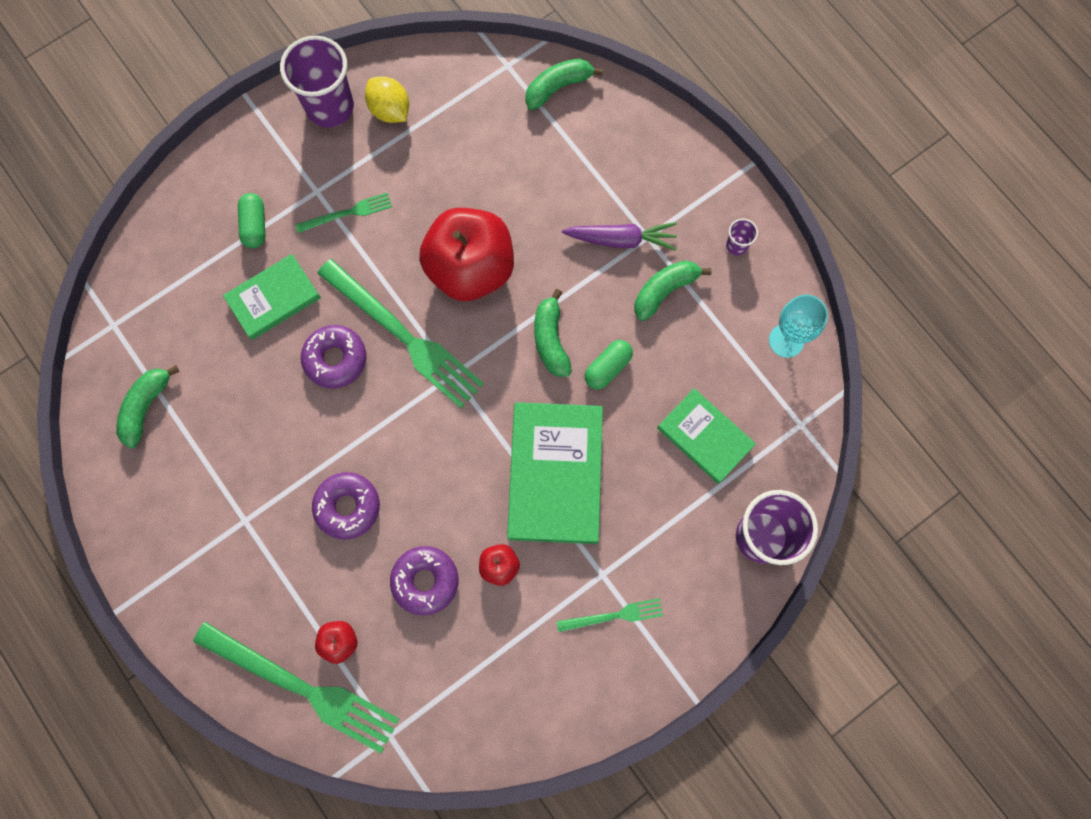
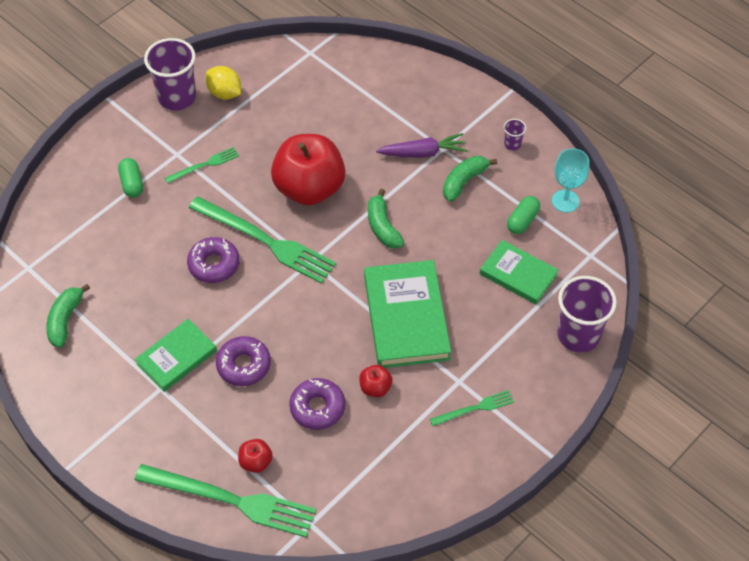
camera: 10 degrees left, 20 degrees down
(273, 299) = (156, 231): green book -> green book (177, 357)
(558, 87) = (352, 61): green banana -> none
(607, 368) = (431, 239): green capsule -> green capsule (522, 221)

